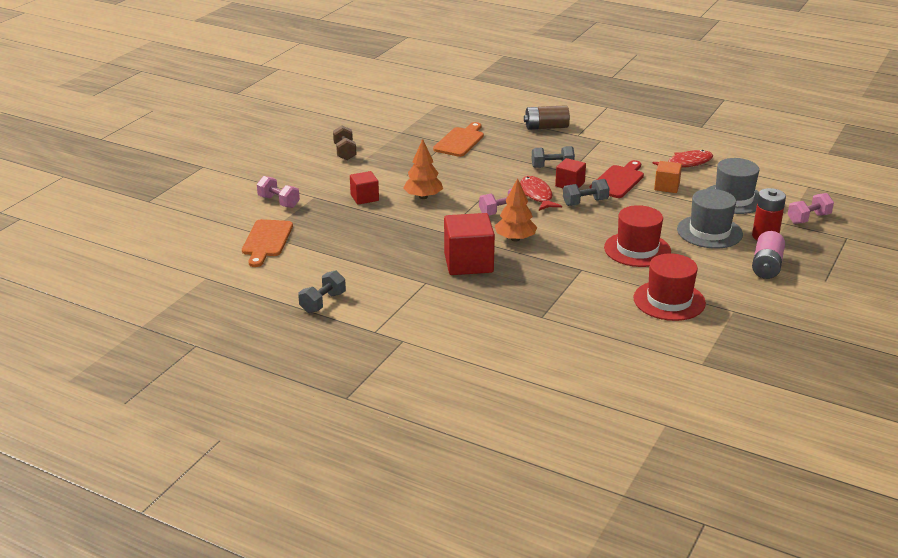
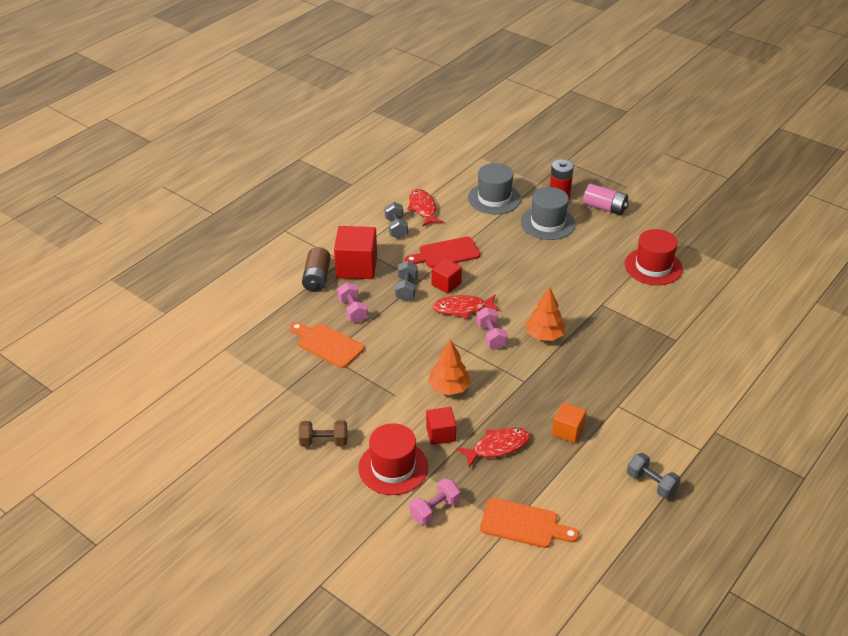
camera: 80 degrees left, 10 degrees up
(355, 224) = (497, 447): none -> red fish
(468, 263) = (584, 372): red cube -> red cube (356, 267)
(585, 202) = (483, 281): grey dumbbell -> grey dumbbell (396, 228)
(618, 181) = (446, 253): red cutting board -> red cutting board turned 60 degrees counterclockwise
(637, 249) = (572, 267): red hat -> red hat (393, 467)
(667, 187) = (464, 228): orange cube -> orange cube (567, 431)
(808, 218) = (534, 170): pink dumbbell -> pink dumbbell (353, 310)

